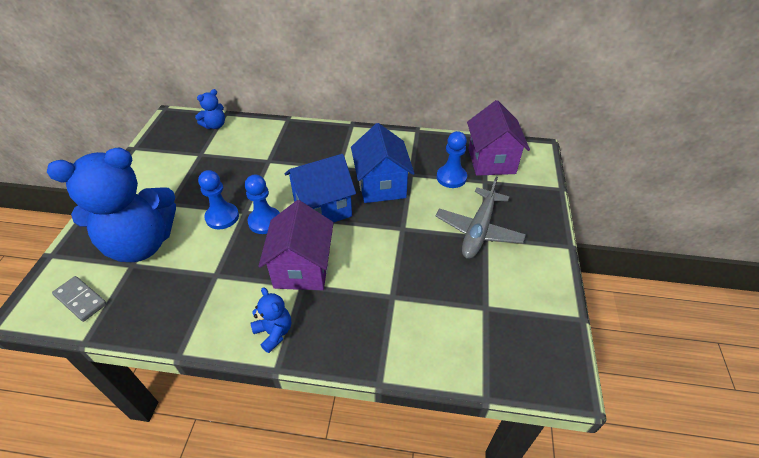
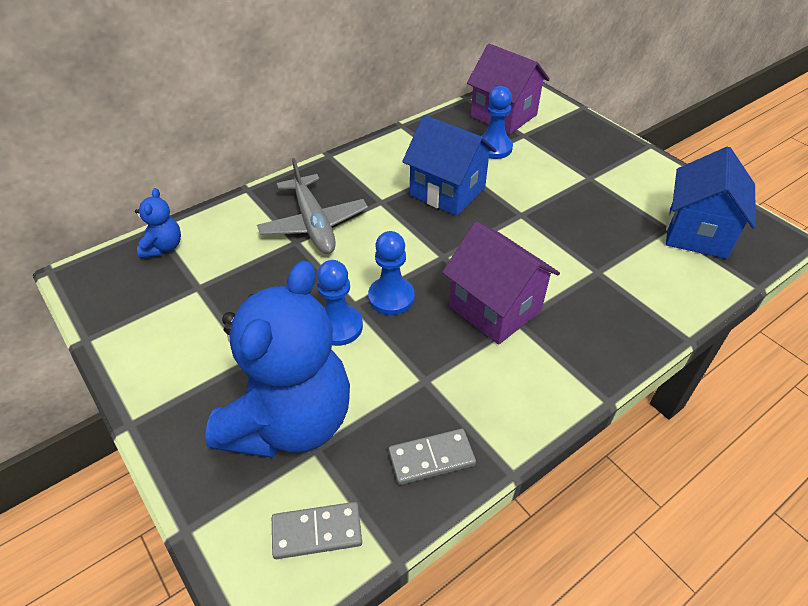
camera: 45 degrees left, 0 degrees up
(161, 313) = (431, 458): none -> grey domino
(274, 332) = (559, 377): blue teddy bear -> none
(322, 209) = (428, 247): blue house -> blue house (697, 233)
(478, 230) = (577, 175): grey plane -> grey plane (313, 223)

